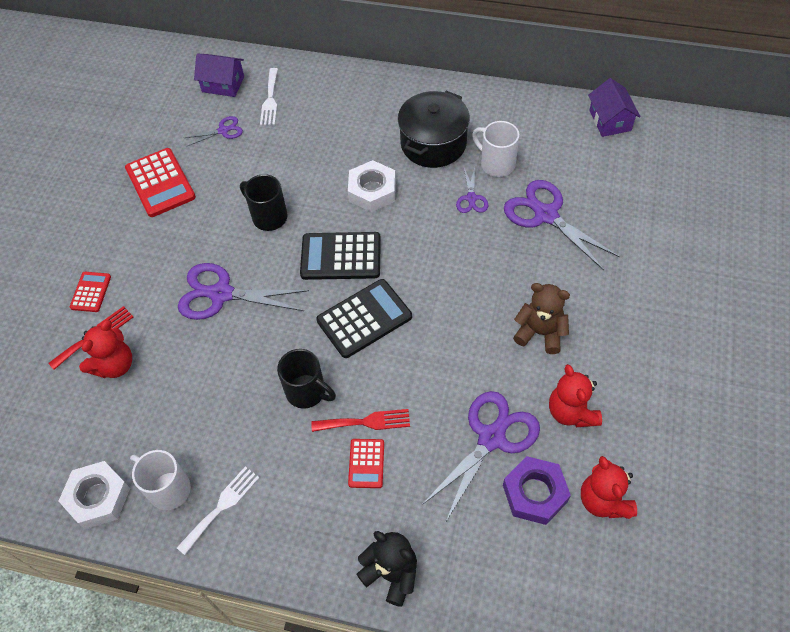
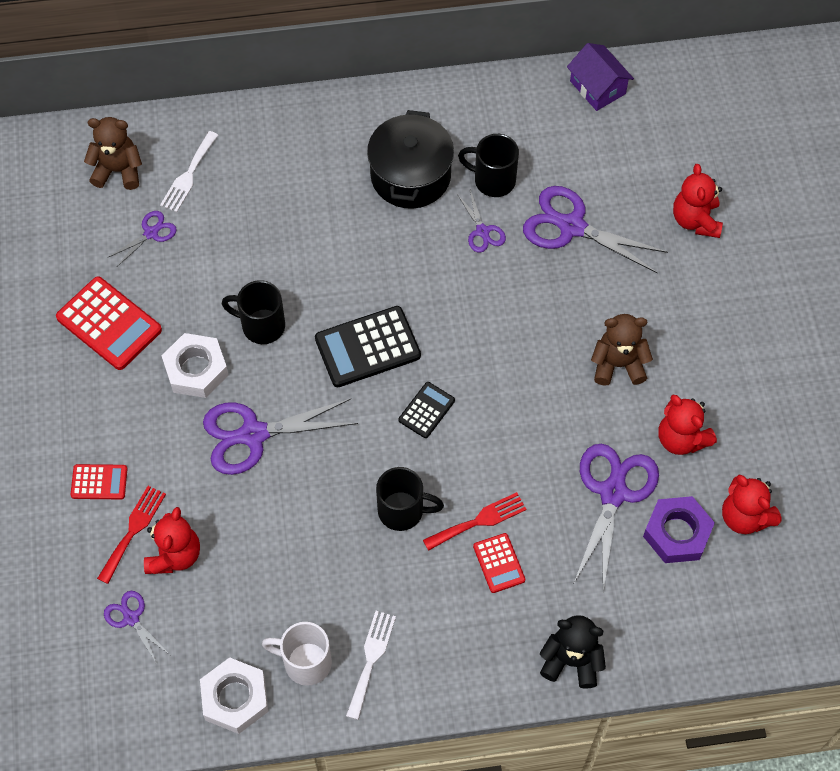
camera: 25 degrees left, 5 degrees up
(56, 403) = (131, 618): none -> purple scissors
(91, 292) = (99, 482): red calculator -> red calculator turned 105 degrees clockwise
(223, 84) = (118, 171): purple house -> brown teddy bear
(270, 100) = (188, 175): white fork -> white fork turned 45 degrees clockwise
(364, 319) = (426, 410): black calculator -> black calculator, size x0.55
(372, 191) = (366, 256): white nut -> white nut (196, 369)
(496, 164) = (493, 180): white mug -> black mug
(654, 239) = (695, 220): none -> red teddy bear

